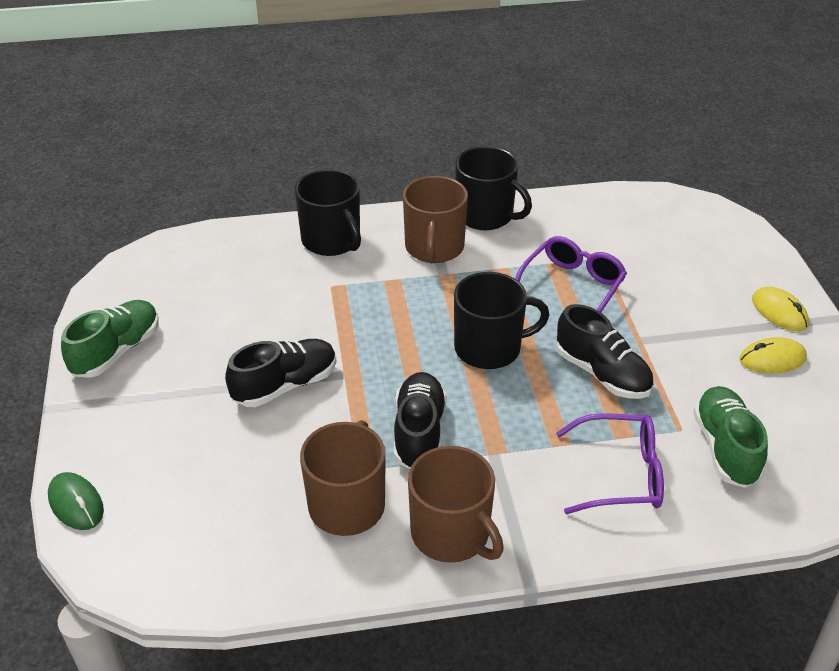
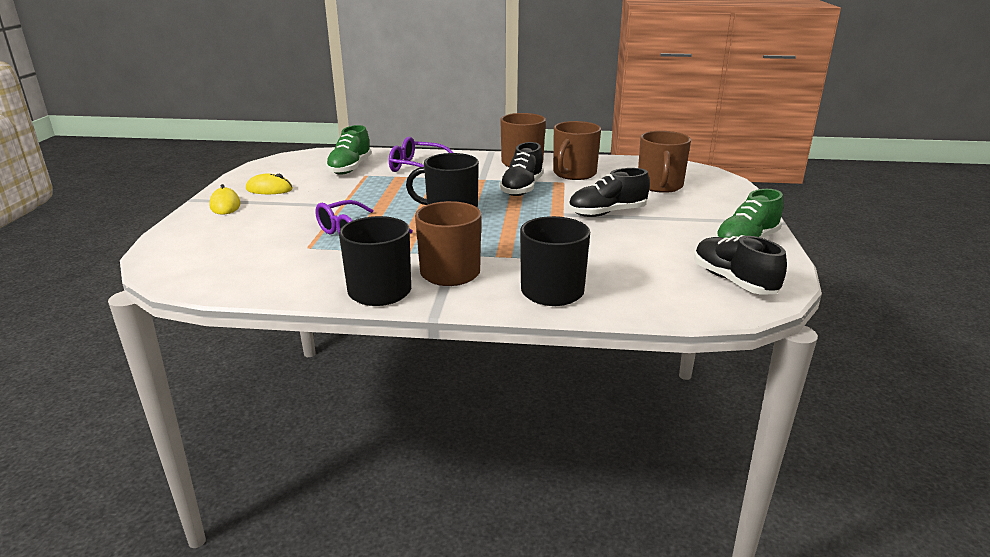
camera: 165 degrees left, 15 degrees down
(76, 504) = (735, 188): green mouse -> none
(201, 486) = (660, 186): none -> brown mug
(602, 373) = (385, 195): black shoe -> black shoe (733, 281)

